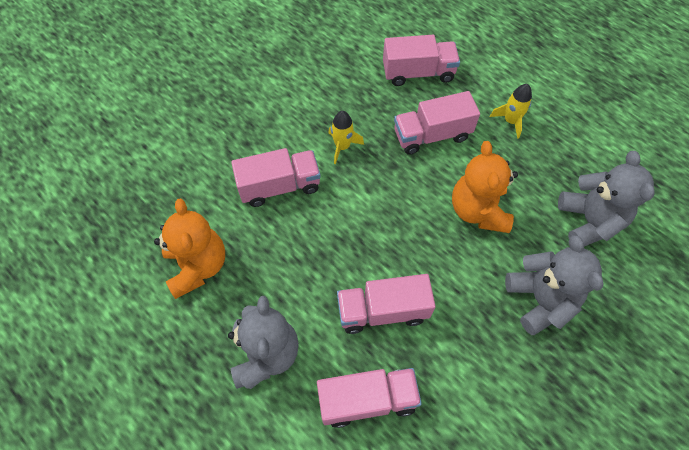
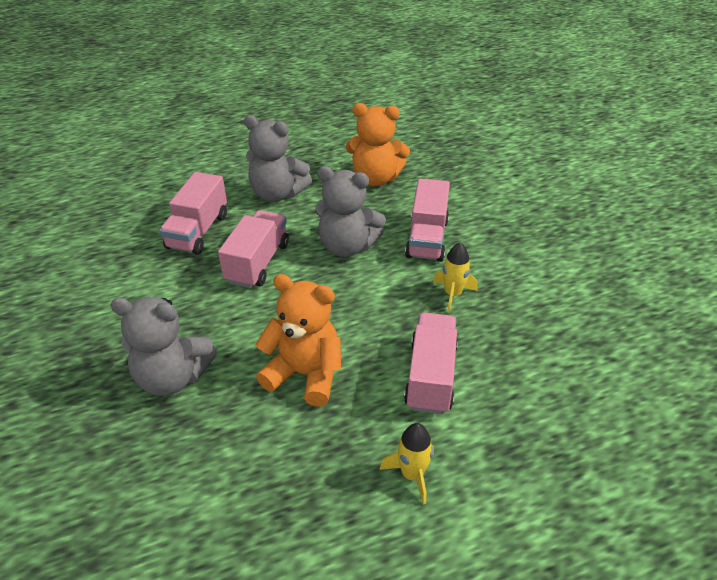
camera: 115 degrees right, 20 degrees down
(418, 73) = (541, 405): pink truck -> none
(589, 221) = (215, 480): grey teddy bear -> grey teddy bear (347, 246)

